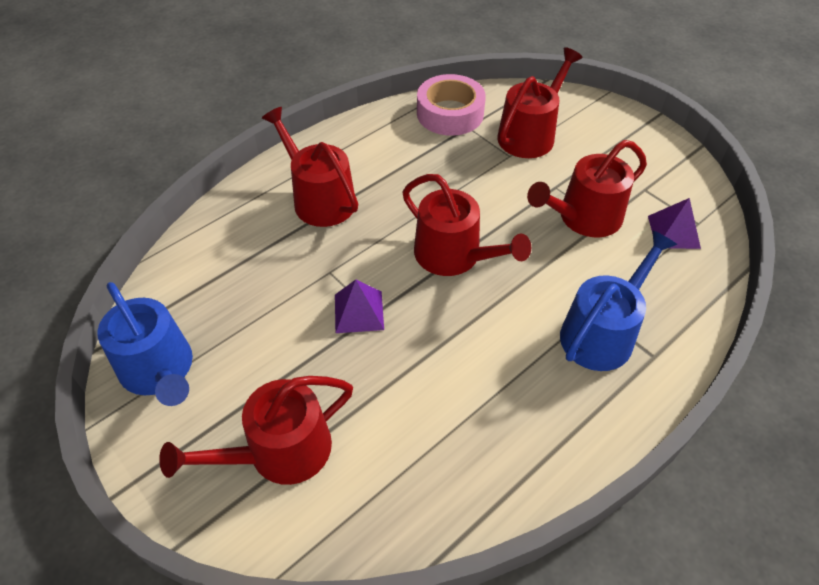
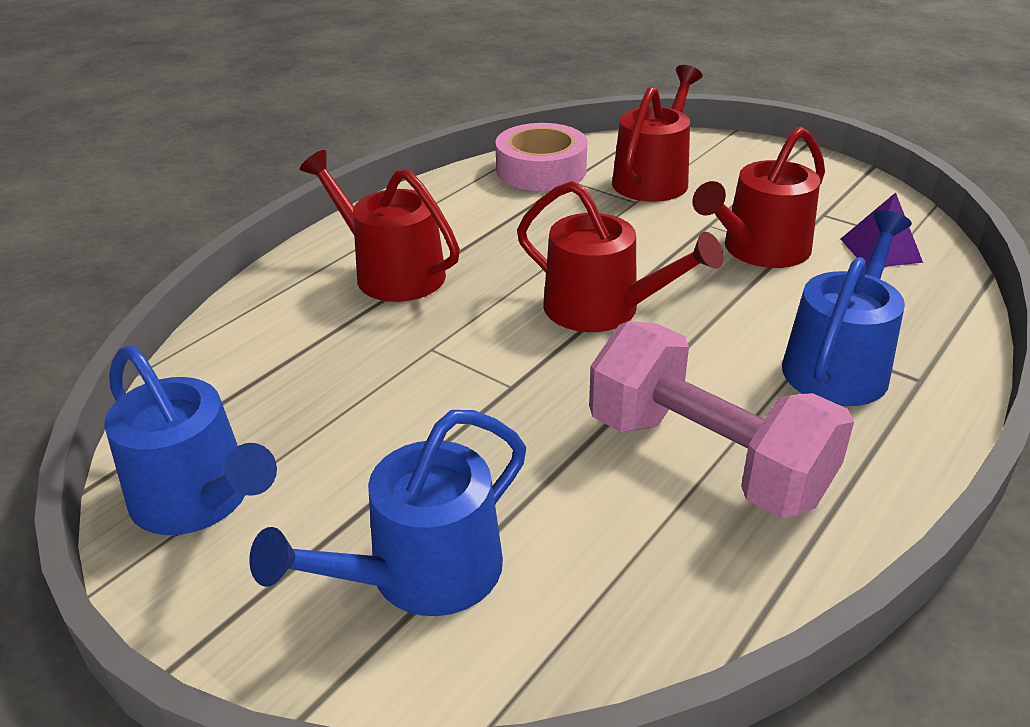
camera: 10 degrees left, 15 degrees down
(279, 452) = (422, 573): red watering can -> blue watering can
(359, 311) = (489, 387): purple pyramid -> none
(483, 397) = (707, 458): none -> pink dumbbell

